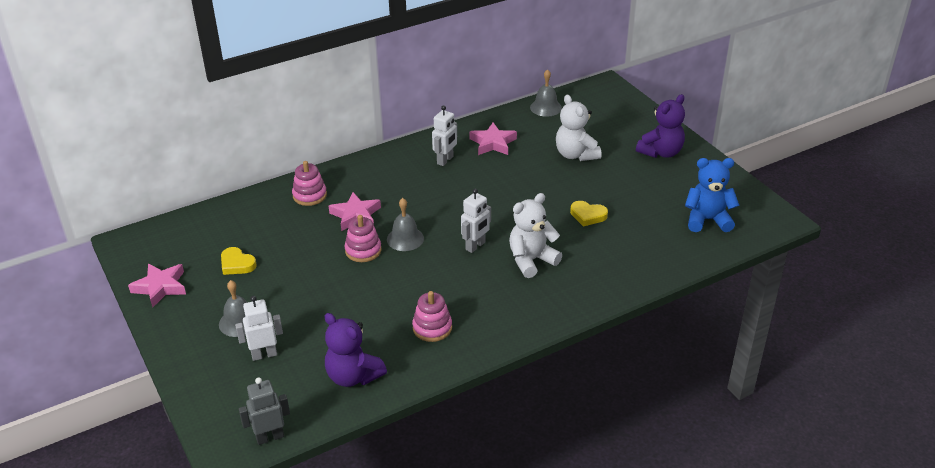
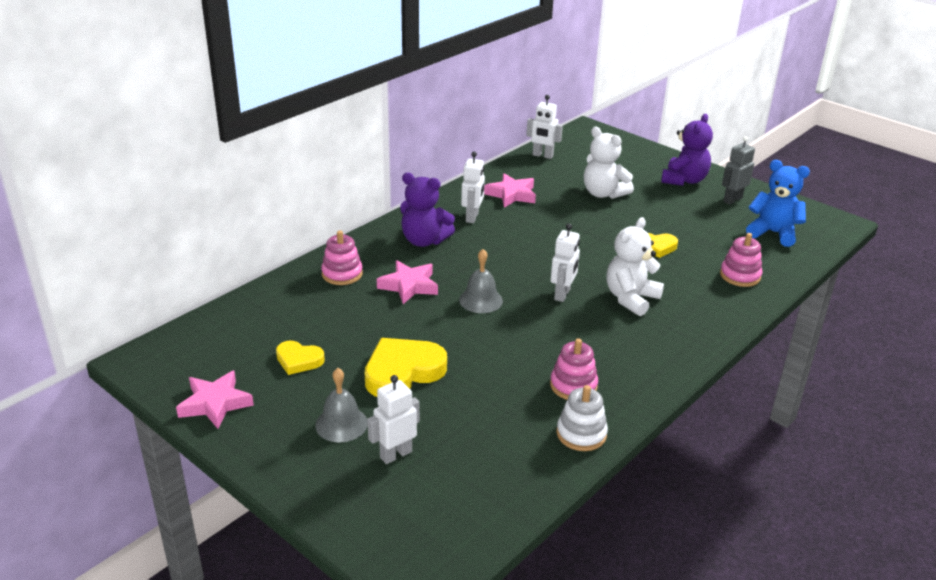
camera: 20 degrees left, 5 degrees down
(270, 437) = (463, 549): grey robot -> grey robot (732, 200)
(308, 289) = (403, 372): none -> yellow heart
(353, 376) = (519, 456): purple teddy bear -> purple teddy bear (424, 241)
(363, 250) = (441, 320): pink stacking toy -> pink stacking toy (740, 276)
(412, 369) = (581, 434): none -> white stacking toy
(545, 107) = (542, 156): grey bell -> white robot
(707, 220) = (773, 233): blue teddy bear -> blue teddy bear turned 45 degrees clockwise

